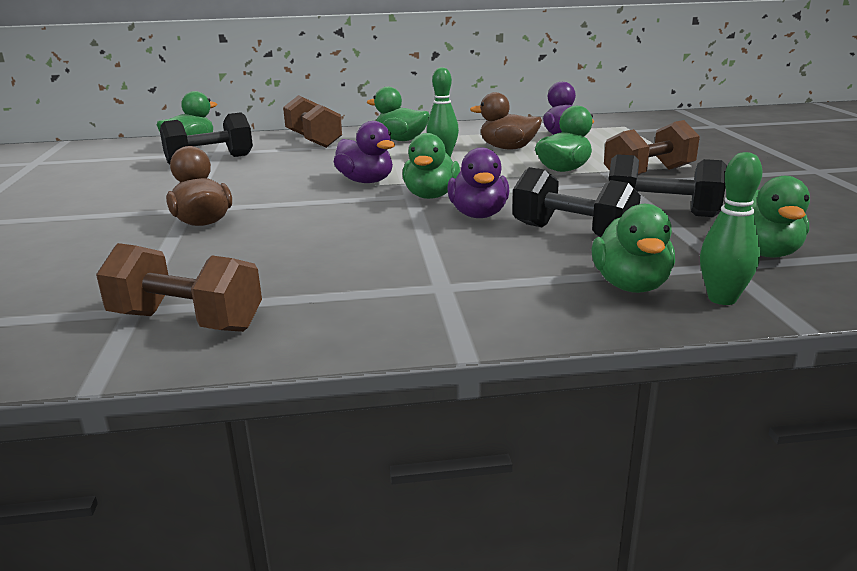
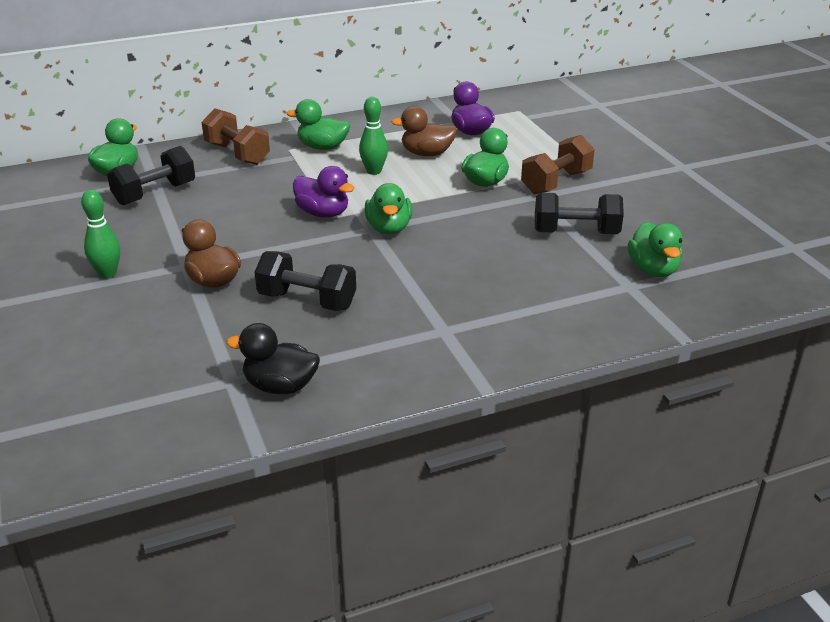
camera: 15 degrees left, 10 degrees up
(186, 322) = (280, 386): brown dumbbell -> black duck
(478, 215) = (437, 249): purple duck -> none
(572, 233) = (517, 263): black dumbbell -> black dumbbell (307, 301)
(631, 285) = (571, 314): green duck -> none
(722, 299) = (631, 319): green bowling pin -> green bowling pin (107, 273)

